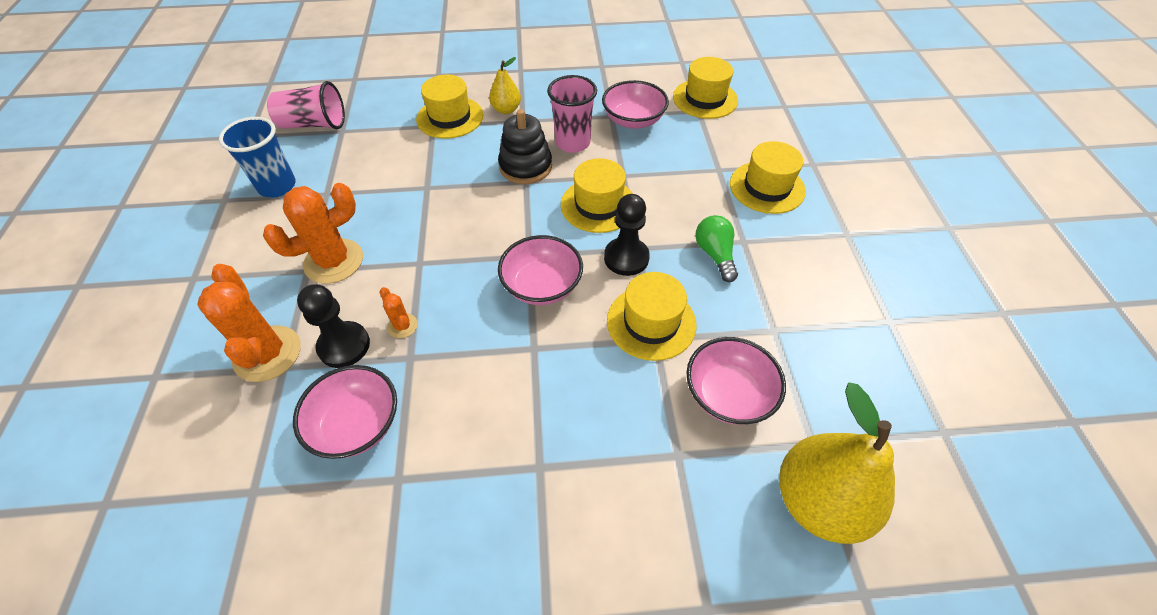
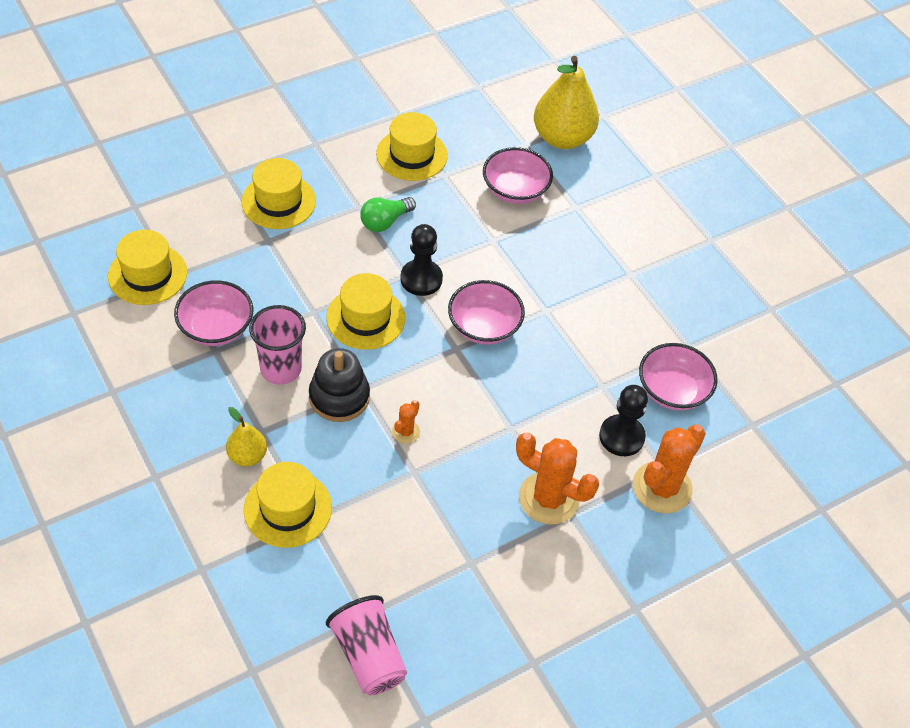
camera: 120 degrees left, 0 degrees up
(277, 186) = (486, 621): blue cup -> none
(402, 326) = (579, 406): orange cactus -> orange cactus (406, 432)
(651, 322) = (479, 246): yellow hat -> yellow hat (411, 155)

